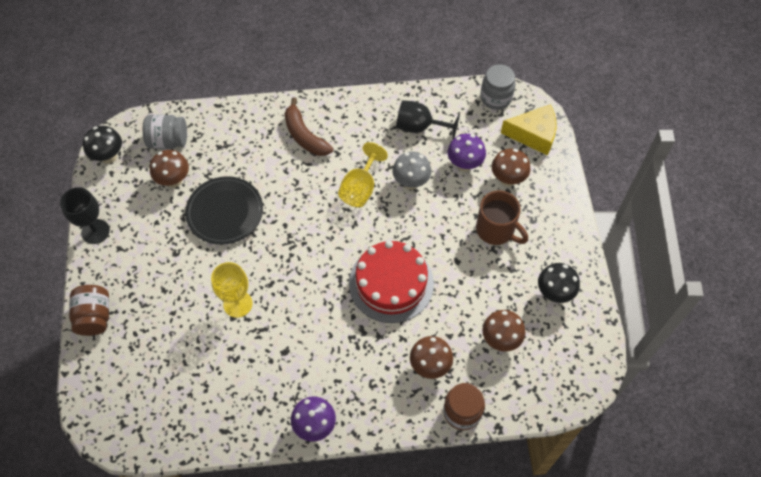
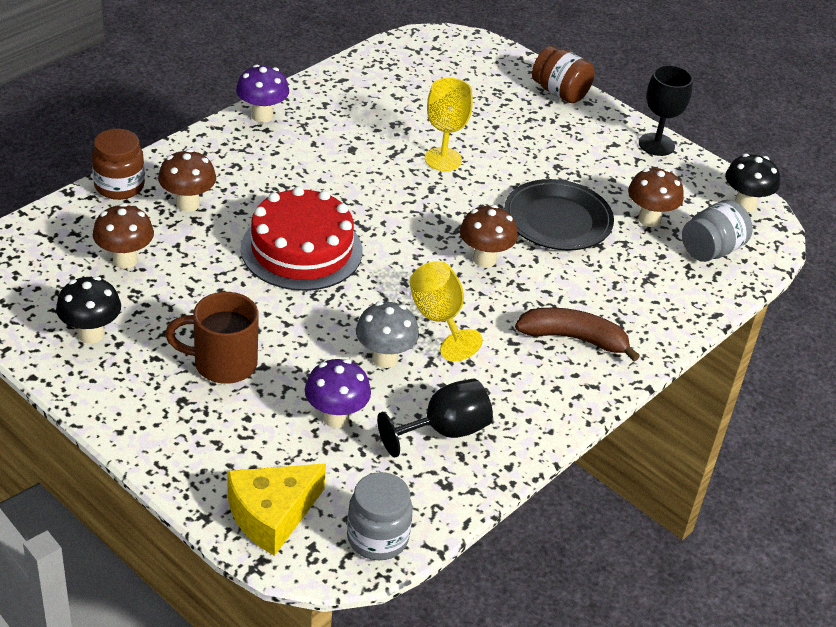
camera: 135 degrees right, 20 degrees down
(507, 179) = (259, 431): brown mushroom -> brown mushroom (484, 259)

